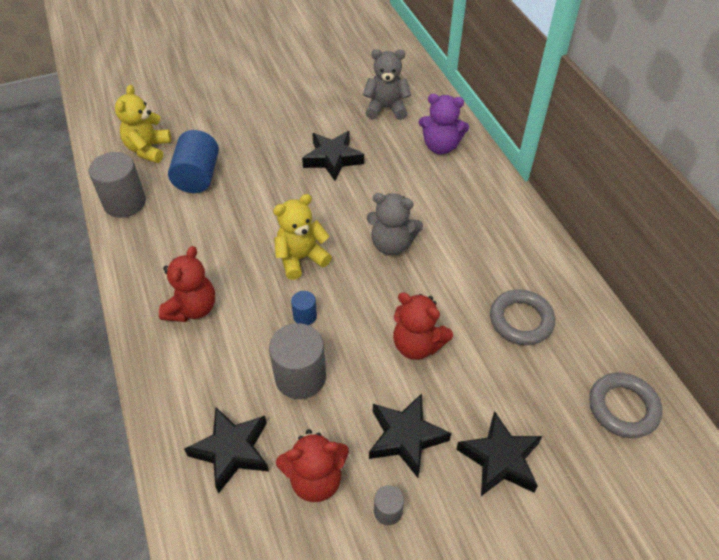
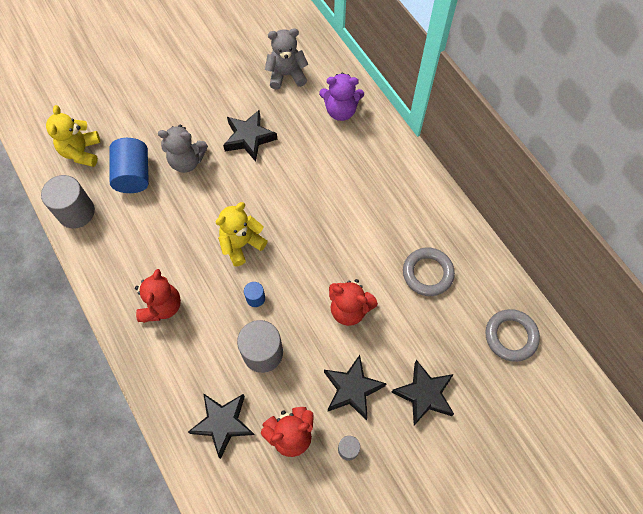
camera: 10 degrees left, 15 degrees up
(391, 244) = (314, 218): grey teddy bear -> grey teddy bear (187, 161)

